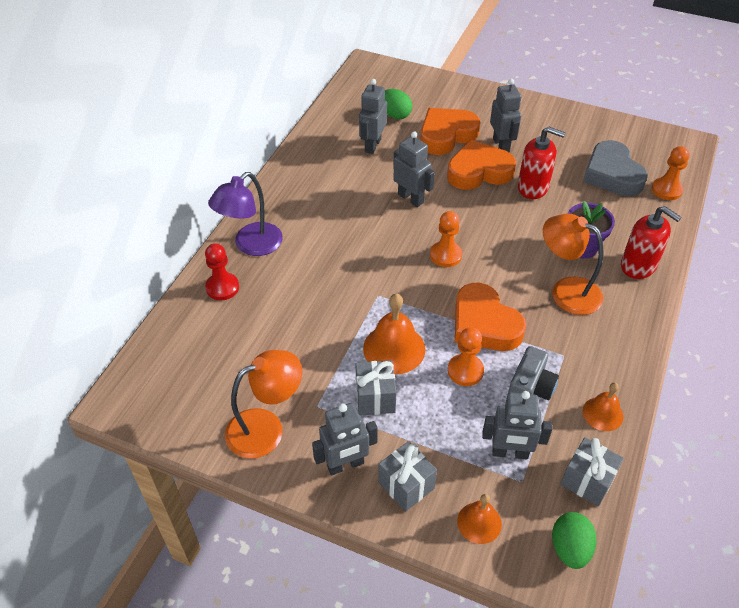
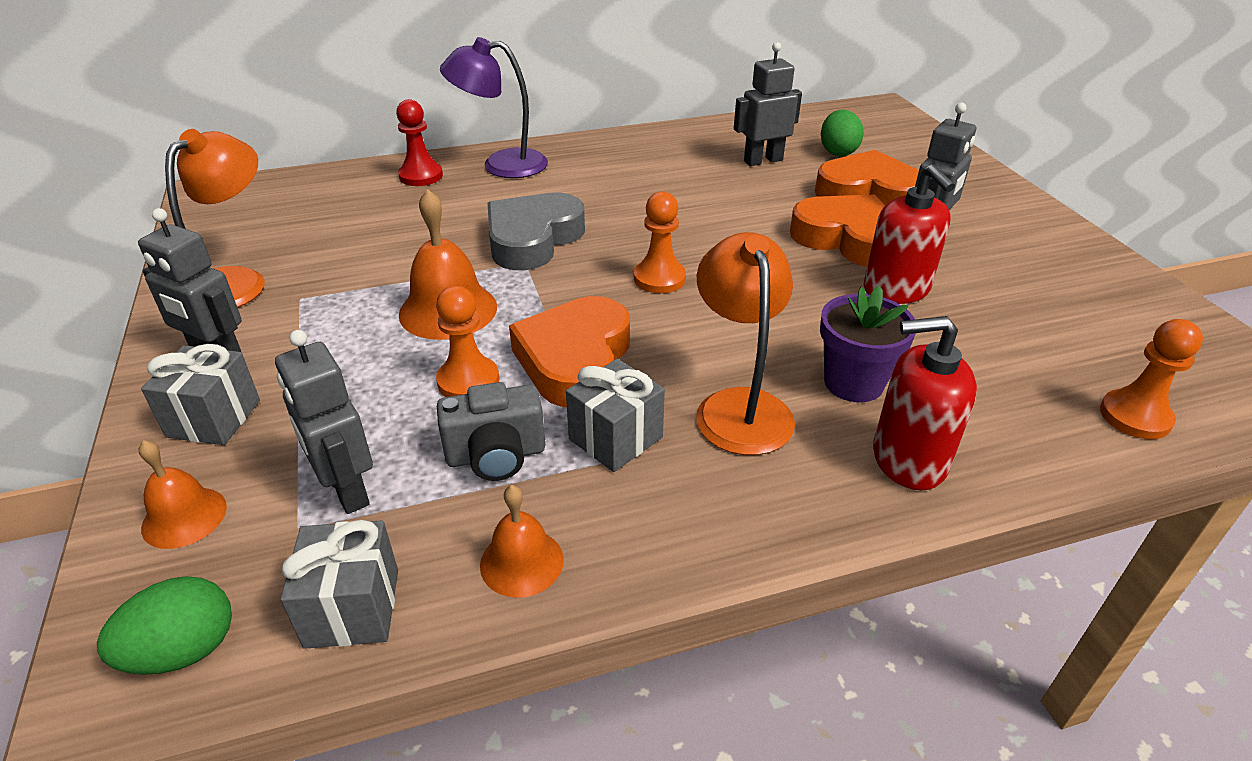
camera: 50 degrees right, 10 degrees down
(266, 428) = (236, 281): orange lamp -> orange lamp turned 90 degrees counterclockwise
(375, 398) = (349, 331): grey gift -> grey gift (615, 438)
(411, 198) = (719, 216): grey robot -> none
(612, 174) = (1056, 345): grey heart -> grey heart (532, 239)
(638, 266) = (908, 460): red soap dispenser -> red soap dispenser turned 90 degrees clockwise

